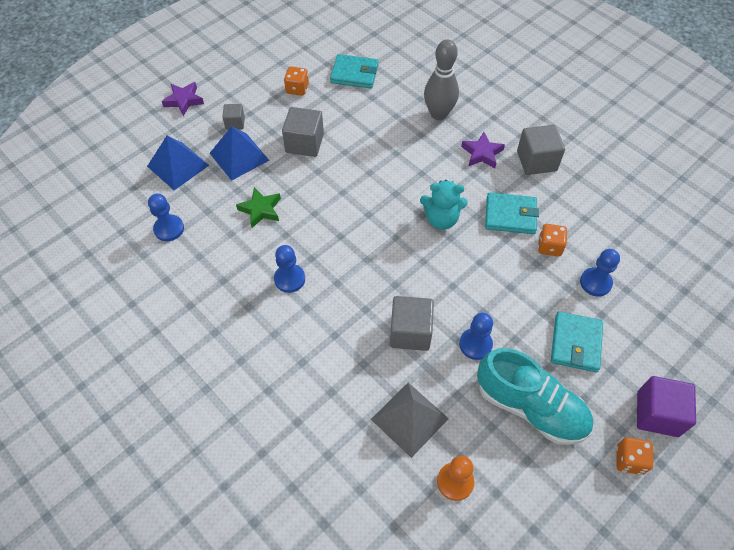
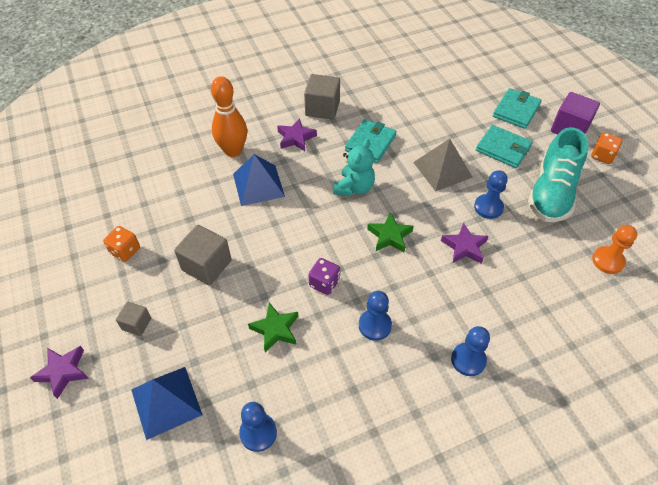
camera: 70 degrees left, 5 degrees down
(239, 156) = (189, 332): blue pyramid -> blue pyramid (258, 185)
(319, 229) = (324, 283): none -> purple dice
(354, 74) = (138, 196): turquoise wallet -> turquoise wallet (516, 110)
(395, 264) = (389, 236): none -> green star
(409, 419) = (547, 274): grey pyramid -> grey pyramid (442, 169)
(410, 332) = (464, 247): grey cube -> purple star
(438, 114) = (233, 151): grey bowling pin -> orange bowling pin
(530, 407) = (551, 193): turquoise shoe -> turquoise shoe turned 150 degrees clockwise
(549, 247) = (411, 131): orange dice -> none
(595, 283) = (453, 119): blue pawn -> blue pawn (468, 360)

